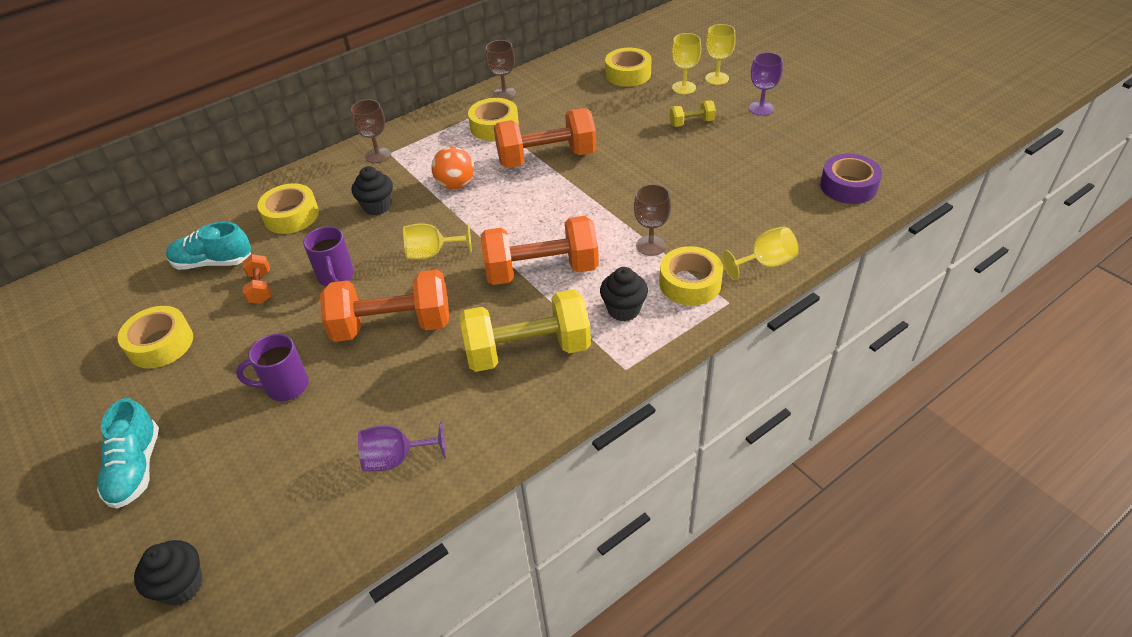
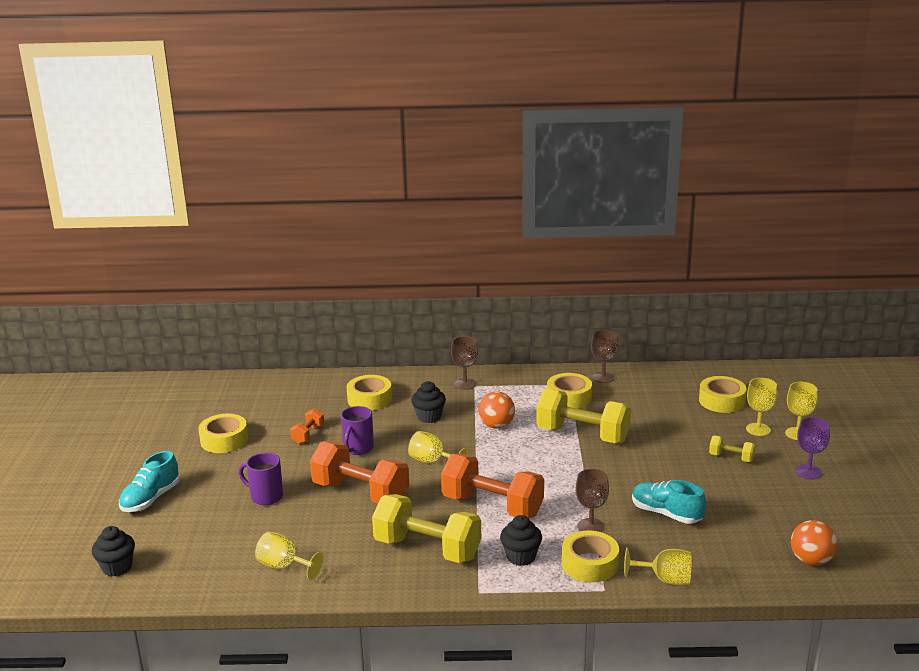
camera: 35 degrees right, 20 degrees down
(213, 262) = (296, 407): turquoise shoe -> turquoise shoe (666, 514)
(396, 458) = (284, 566): purple goblet -> yellow goblet
(546, 158) = (582, 435): orange dumbbell -> yellow dumbbell
(848, 186) = (811, 560): purple tape -> orange ball

